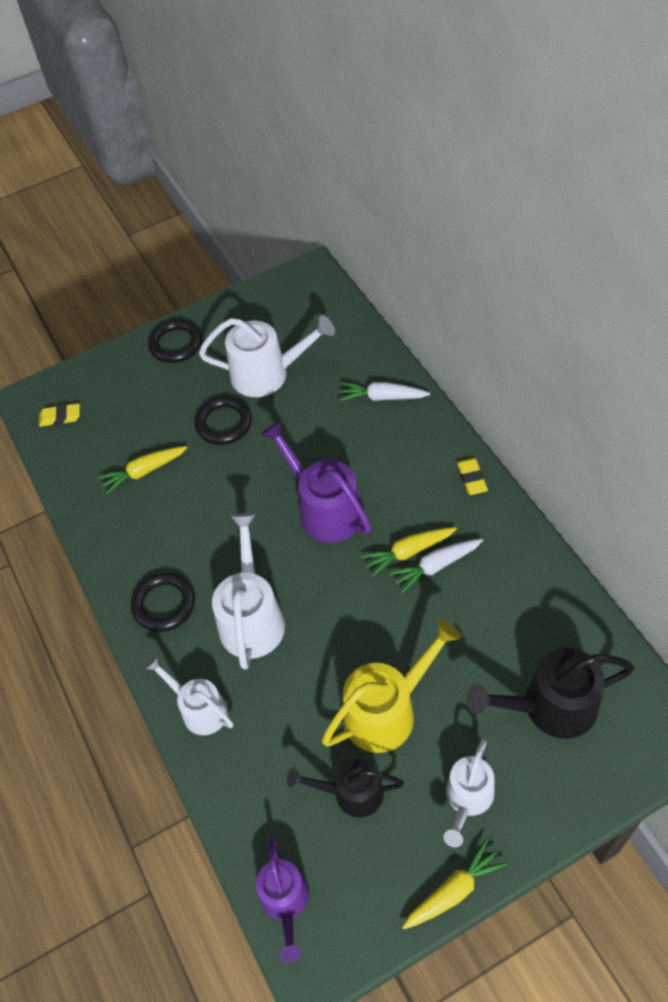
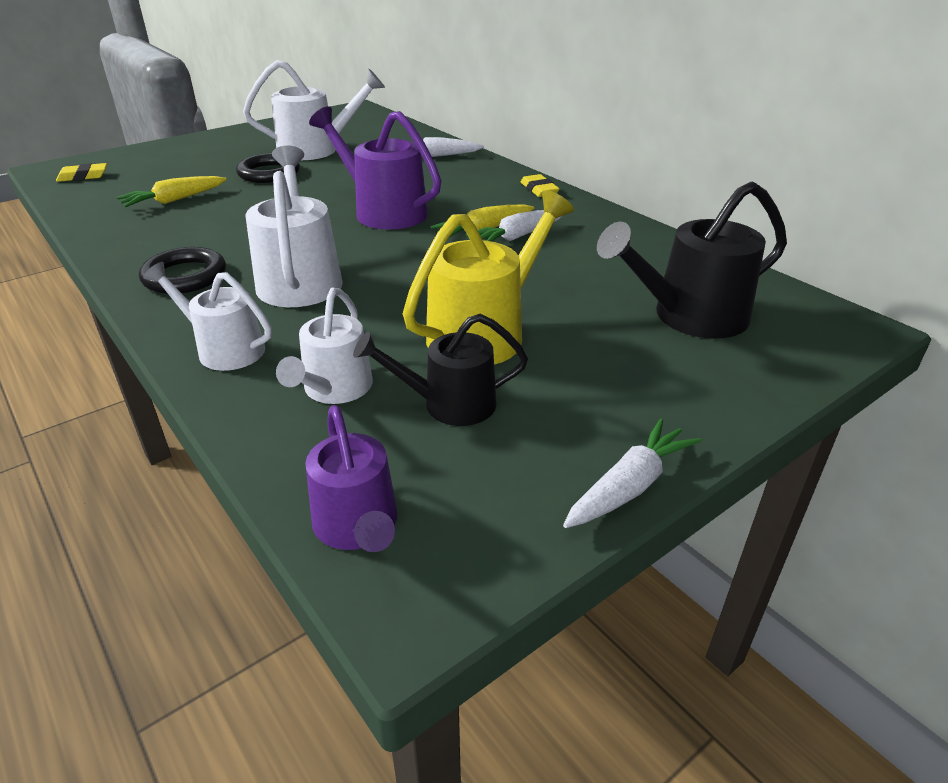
camera: 15 degrees left, 20 degrees down
(176, 344) = (220, 140): black ring -> none
(453, 890) = (629, 486): yellow carrot -> white carrot
(467, 799) = (616, 396): white watering can -> white watering can (334, 390)

